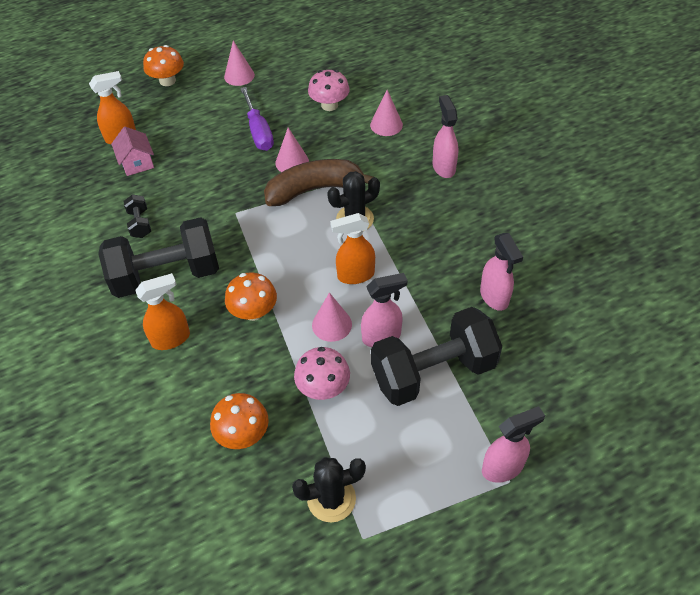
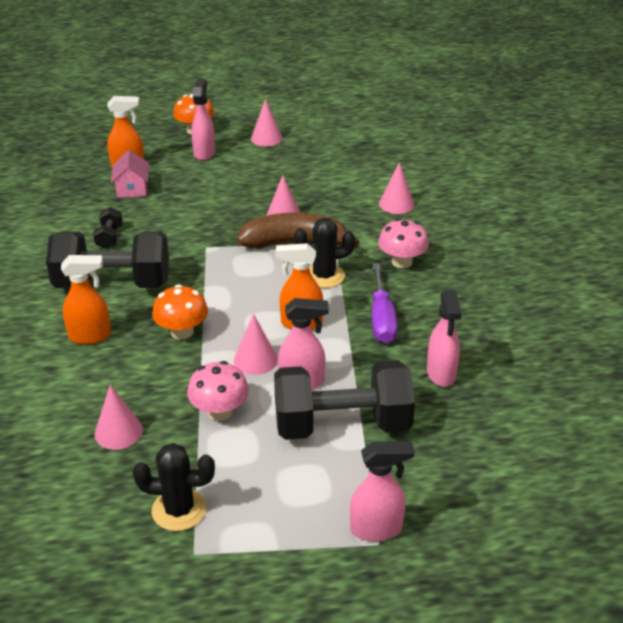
camera: 15 degrees right, 15 degrees down
(243, 434) = (118, 432): orange mushroom -> pink cone
(258, 131) = (263, 186): purple screwdriver -> purple screwdriver (382, 319)
(329, 105) = (345, 177): pink mushroom -> pink mushroom (401, 262)
(443, 167) = (440, 251): pink spray bottle -> pink spray bottle (204, 153)

